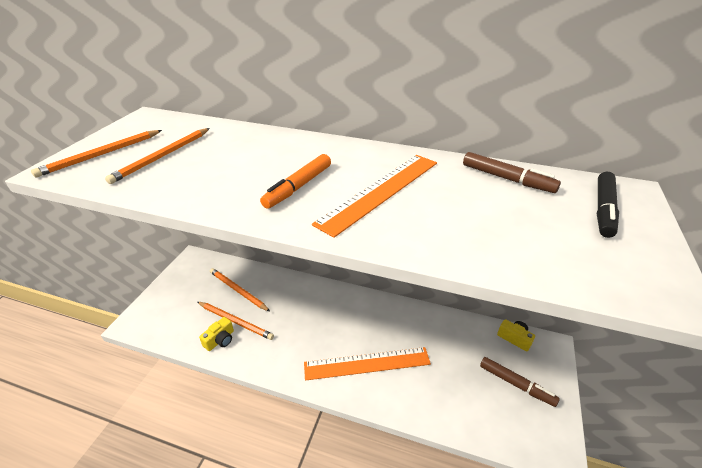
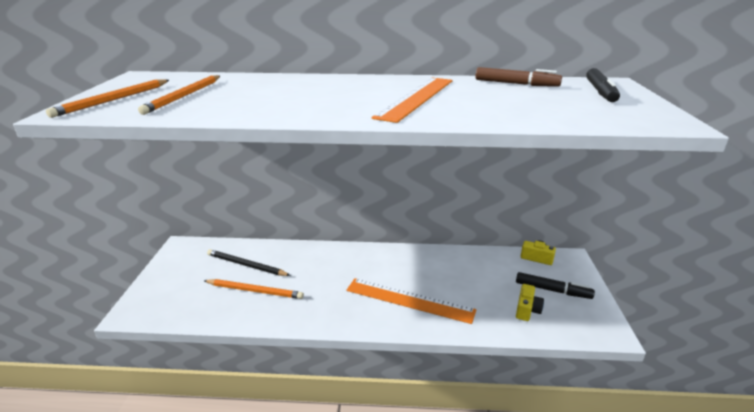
camera: 15 degrees left, 10 degrees down
(220, 340) = (244, 309): yellow camera -> yellow camera (527, 310)
(238, 290) = (246, 265): orange pencil -> black pencil
(298, 187) = (340, 101): orange marker -> none
(367, 363) = (409, 300): orange ruler -> orange ruler turned 45 degrees clockwise
(516, 384) = (552, 290): brown marker -> black marker

